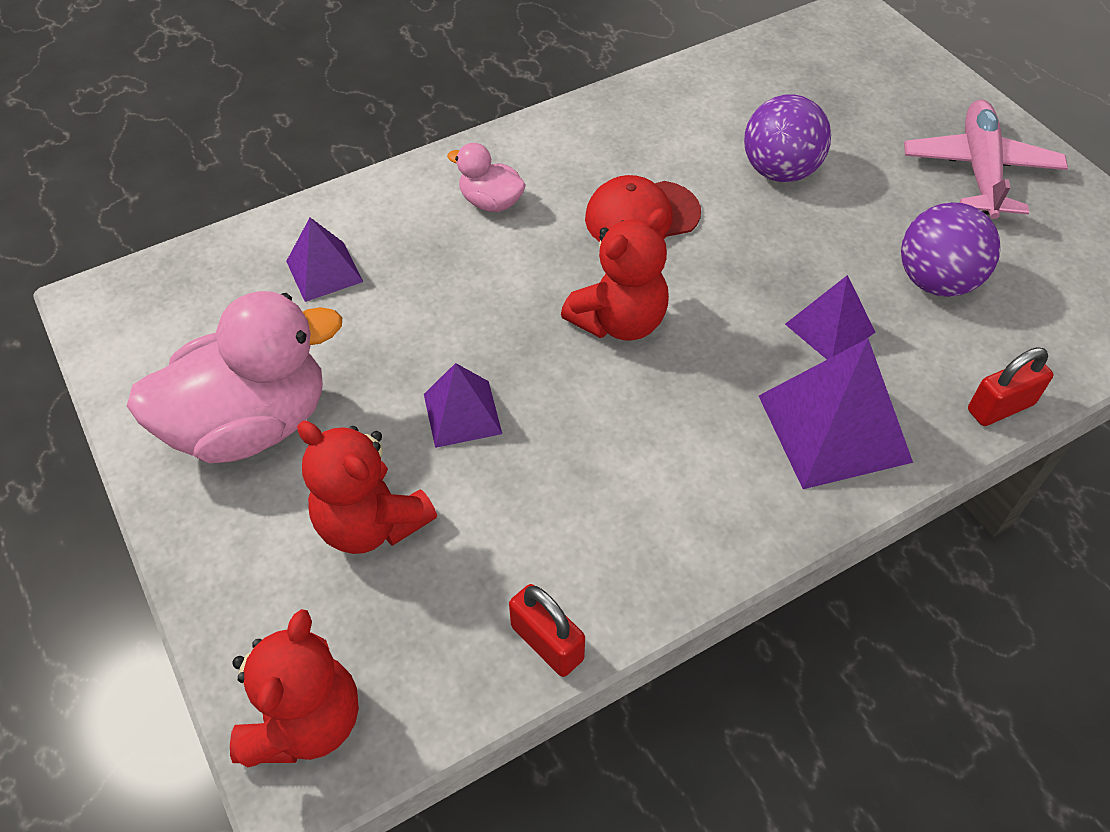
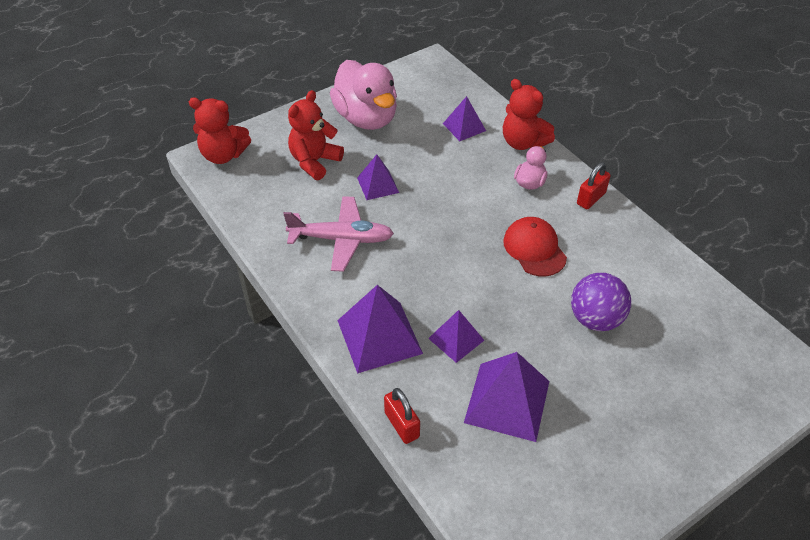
camera: 85 degrees right, 5 degrees down
(547, 643) = (253, 223): red padlock -> red padlock (591, 198)
(619, 321) = (447, 241): red teddy bear -> red teddy bear (523, 142)
(936, 281) = (507, 401): purple ball -> purple pyramid
(979, 170) = (632, 444): pink plane -> pink plane (342, 239)

